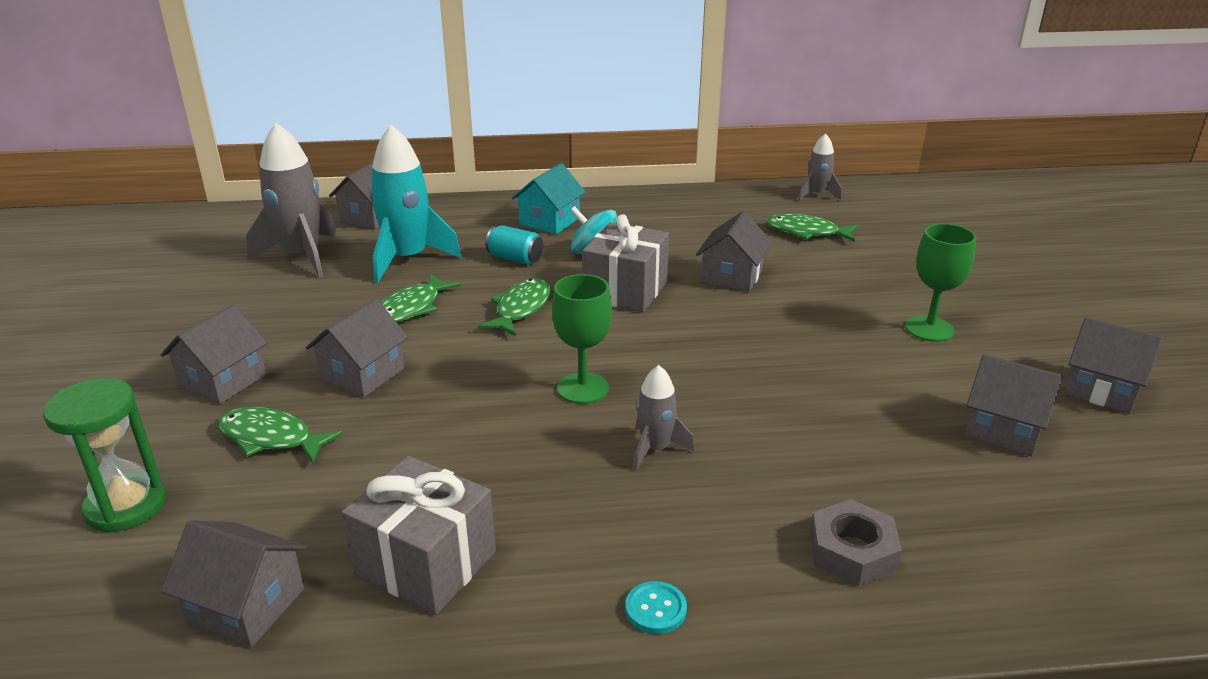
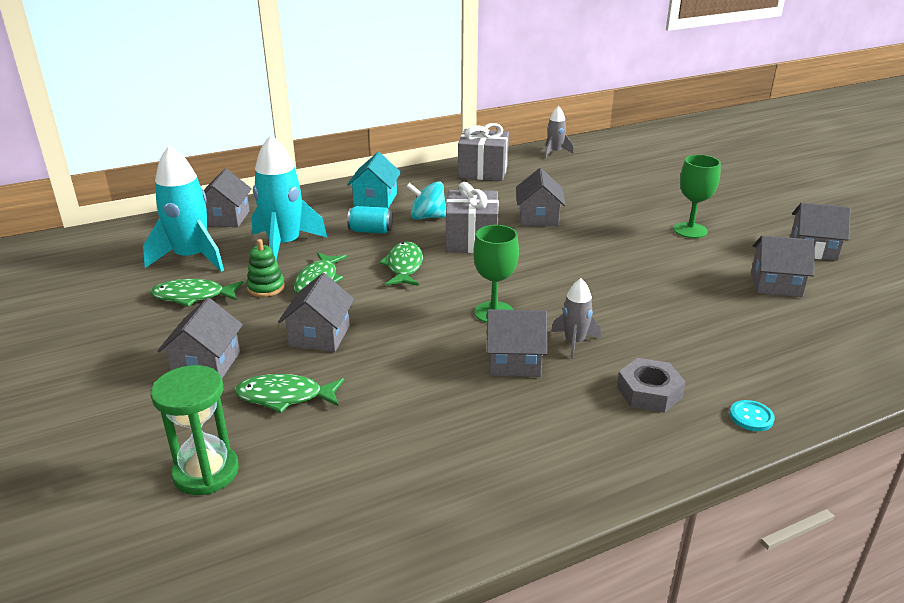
camera: 20 degrees left, 0 degrees up
(246, 605) = (367, 514): grey house -> grey house (514, 361)
(302, 256) = (192, 258): grey rocket -> turquoise rocket
(350, 305) = (266, 287): none -> green stacking toy
(426, 563) = (476, 452): grey gift -> grey gift (483, 171)
(656, 609) = (651, 441): turquoise button -> turquoise button (751, 417)
(806, 232) = (566, 179): green fish -> green fish (193, 296)
(852, 551) = (742, 376): grey nut -> grey nut (649, 392)

